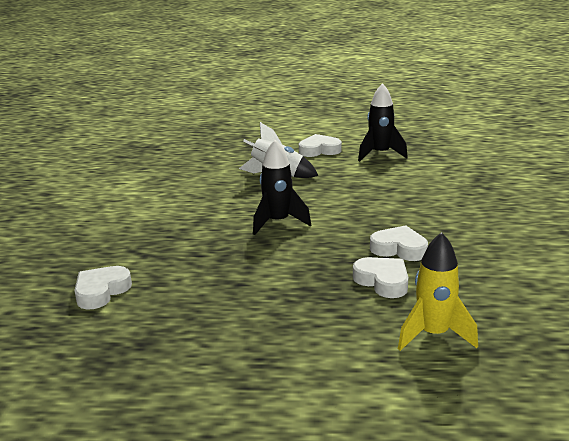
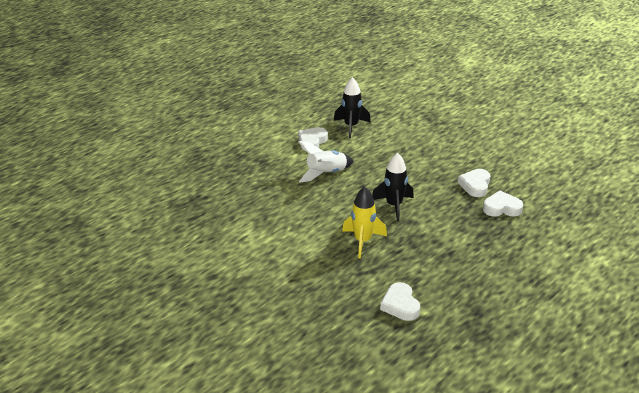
camera: 50 degrees left, 10 degrees up
(399, 249) = (475, 185): white heart -> white heart turned 45 degrees counterclockwise
(433, 335) = (564, 221): yellow rocket -> yellow rocket (362, 241)

